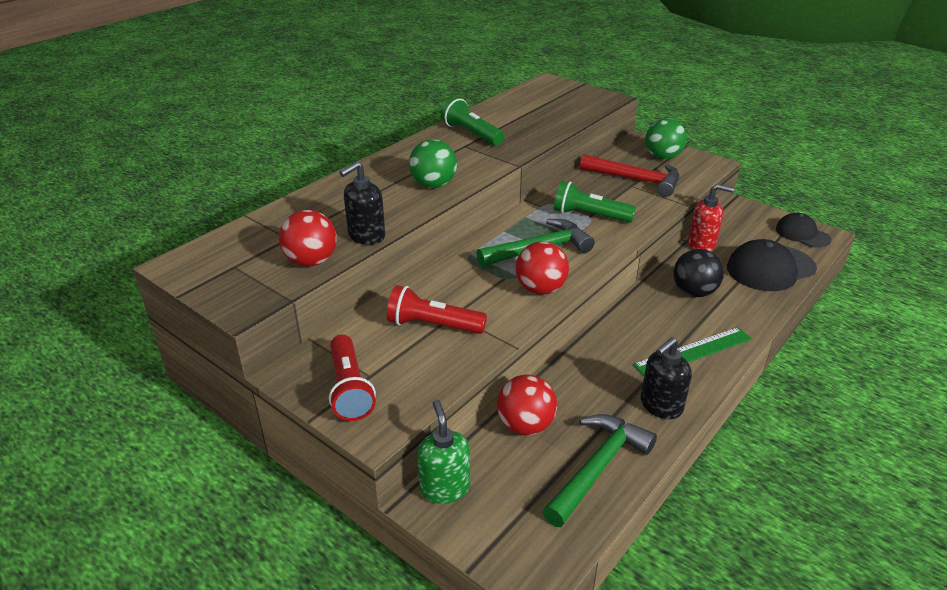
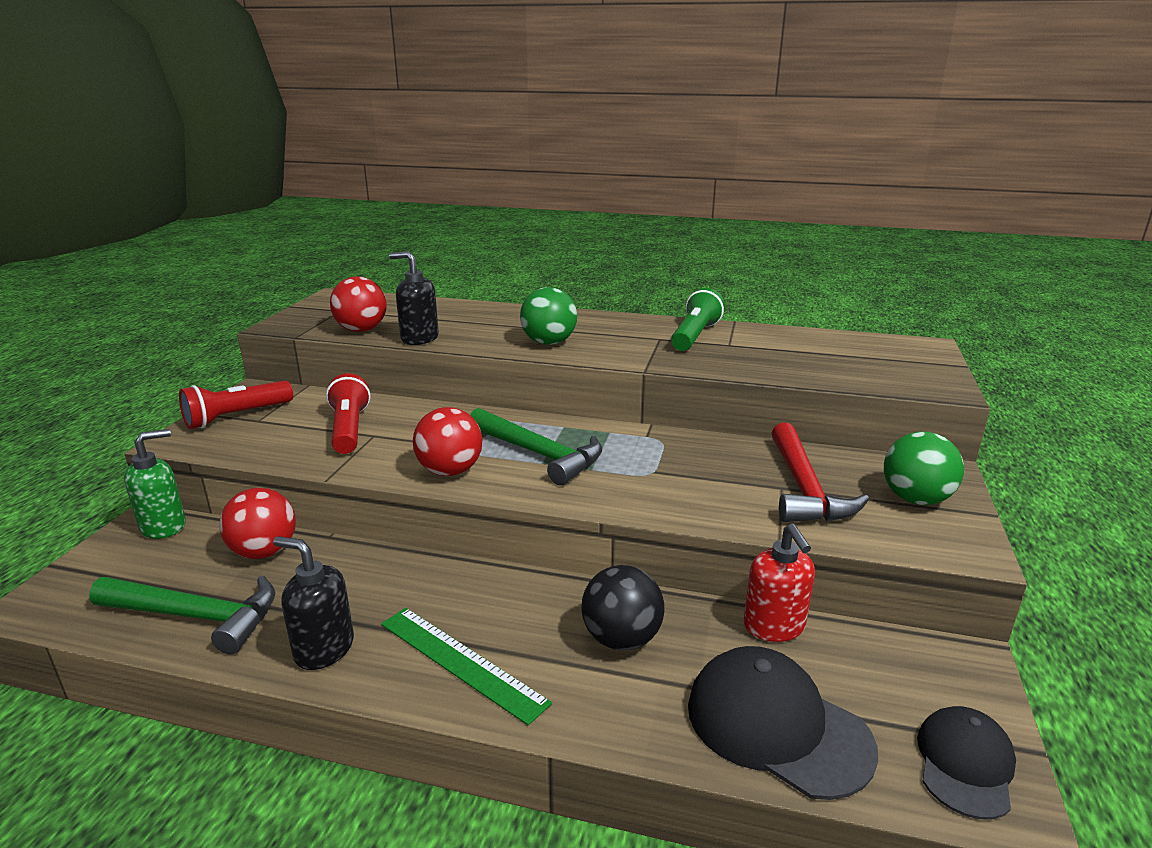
camera: 65 degrees right, 10 degrees down
(589, 215) = (656, 471): green flashlight -> none

